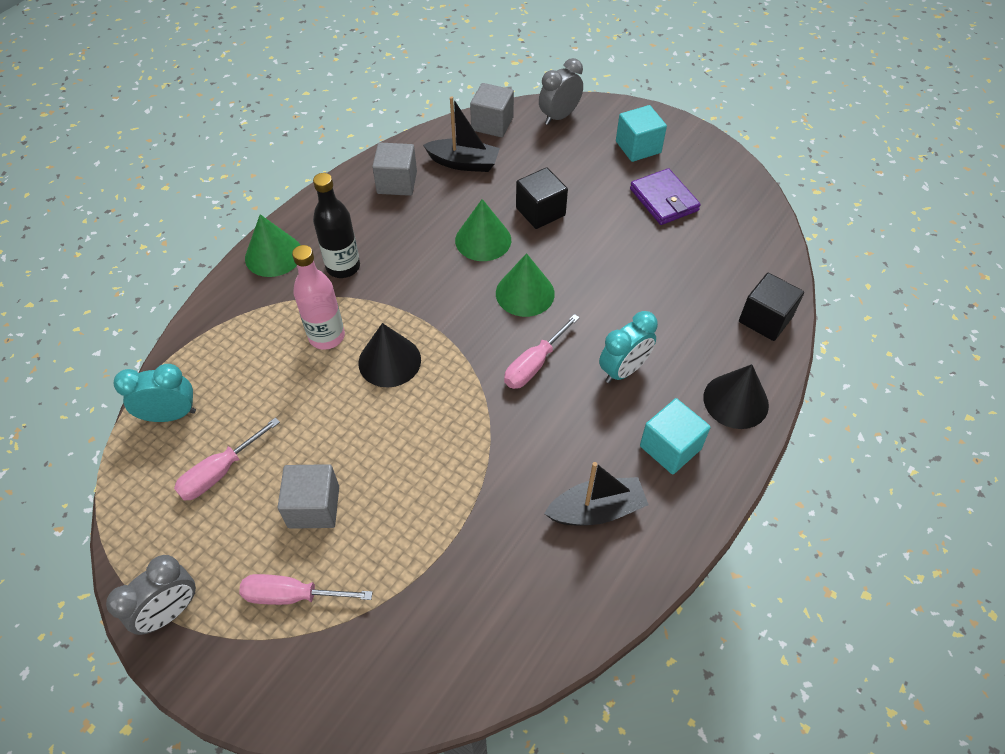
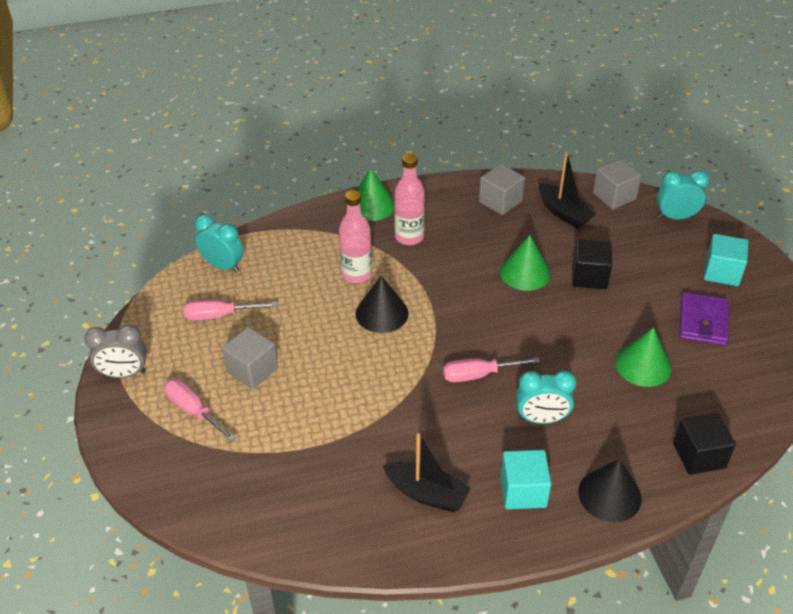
camera: 40 degrees right, 10 degrees down
(343, 267) = (409, 237): black bottle -> pink bottle
(525, 293) = (520, 325): green cone -> green cone (643, 365)
(559, 116) = (676, 217): grey clock -> turquoise clock

